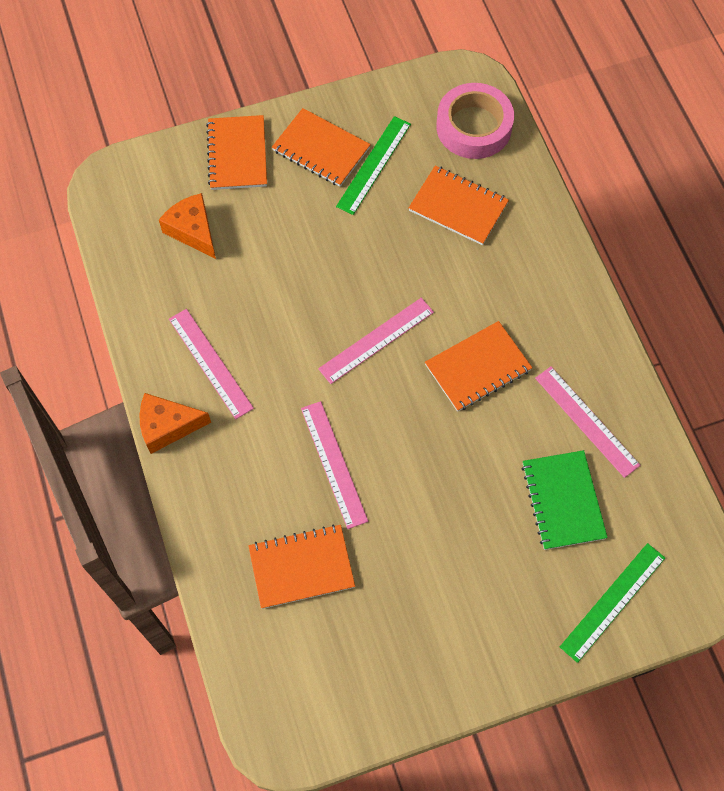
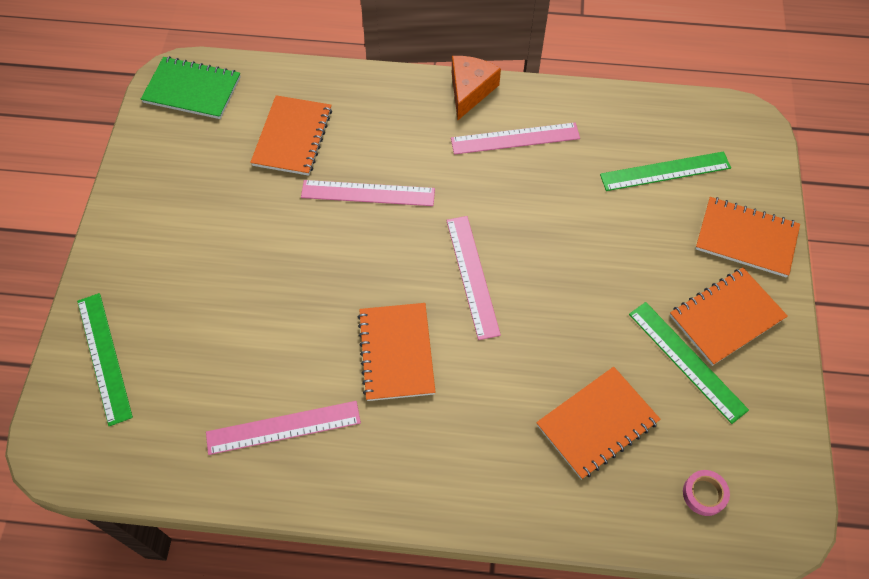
camera: 115 degrees right, 5 degrees down
(193, 231) = (665, 171): orange cheese -> green ruler
(474, 127) = (704, 494): pink tape -> pink tape, size x0.43
(563, 501) = (220, 363): green notebook -> green notebook (192, 90)

